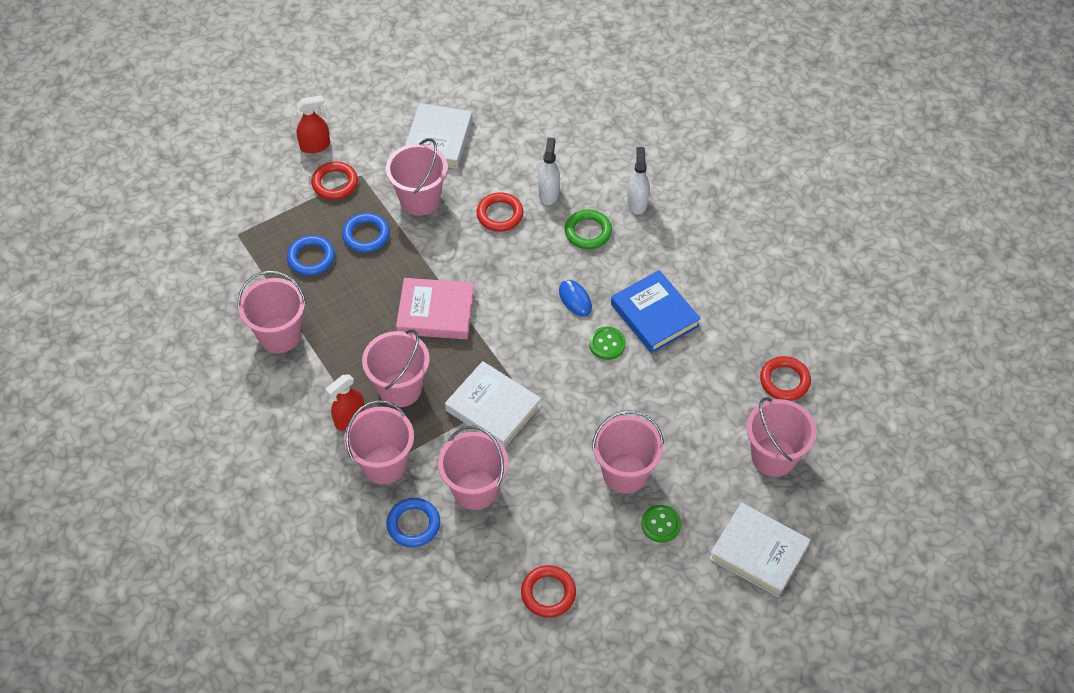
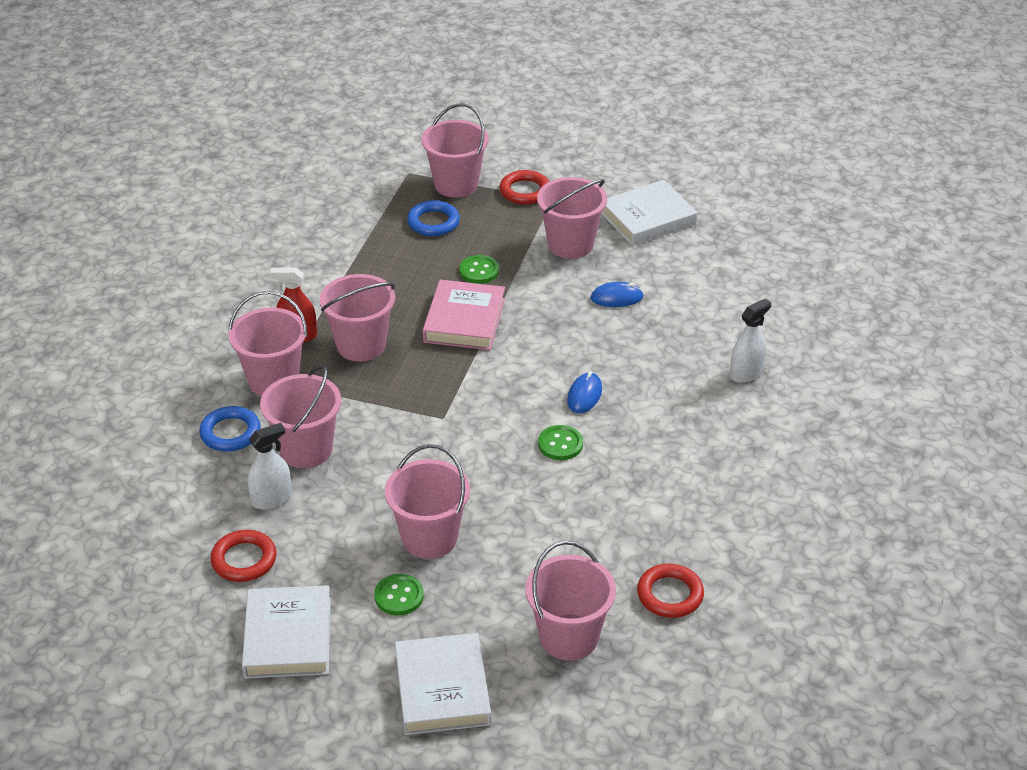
camera: 50 degrees right, 15 degrees down
(279, 335) = (337, 250): pink bucket -> pink bucket (456, 184)
(315, 146) = (548, 159): red spray bottle -> none
(366, 235) = (494, 237): blue ring -> none
(393, 269) = (479, 271): none -> green button
(435, 312) = (464, 320): pink book -> pink book turned 45 degrees clockwise
(493, 408) = (404, 411): white book -> white book (288, 637)
(500, 214) = (616, 298): red ring -> blue mouse
(549, 193) = (680, 313): white spray bottle -> white spray bottle (271, 499)
(588, 232) = (670, 361): green ring -> none
(654, 315) = (632, 457): blue book -> none

